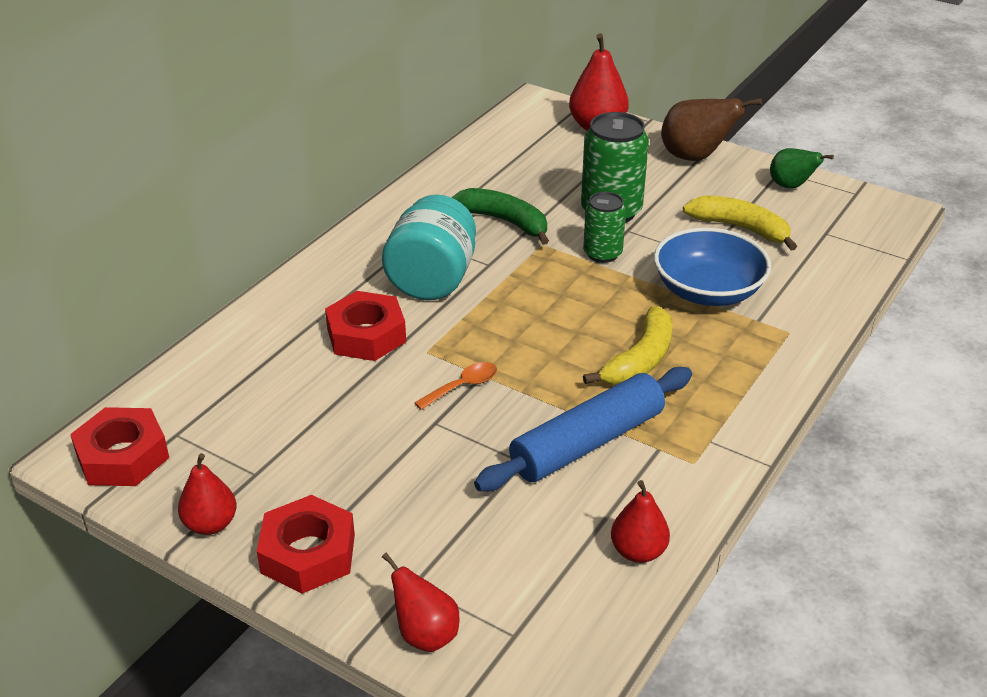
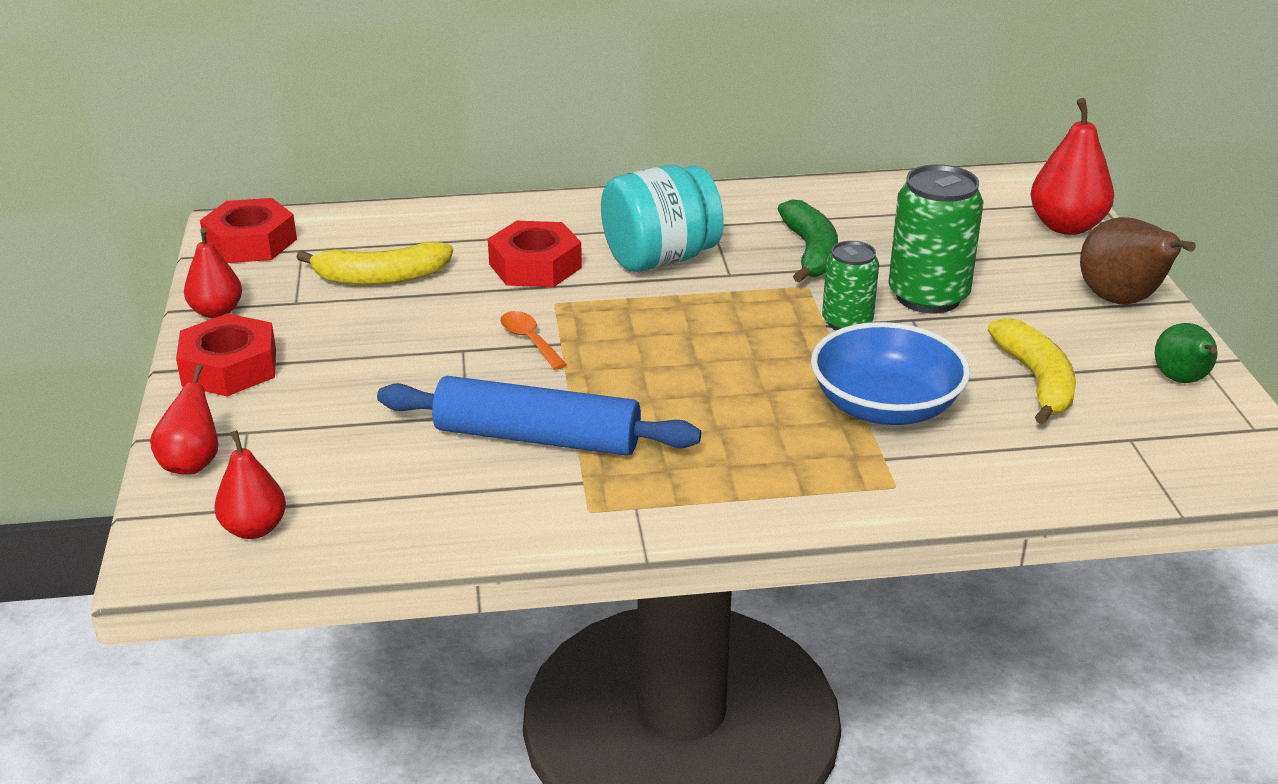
camera: 50 degrees right, 5 degrees down
(462, 386) = (529, 340): orange spoon -> orange spoon turned 135 degrees counterclockwise
(638, 551) = (417, 530): red pear -> red pear (254, 529)
(640, 359) = (706, 414): yellow banana -> yellow banana (381, 277)

